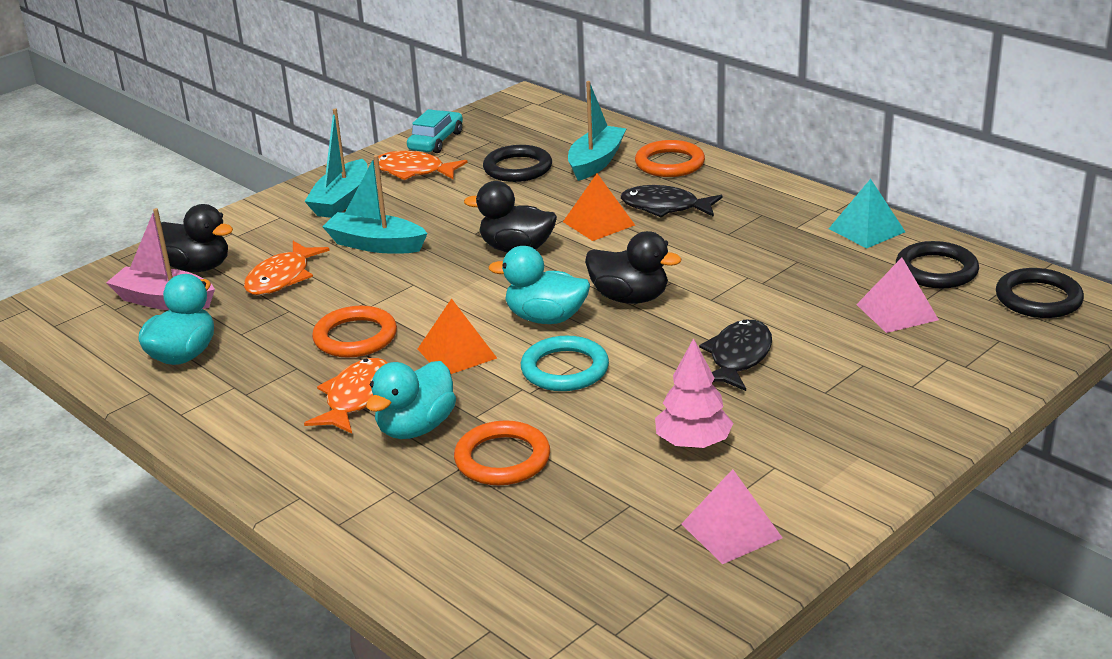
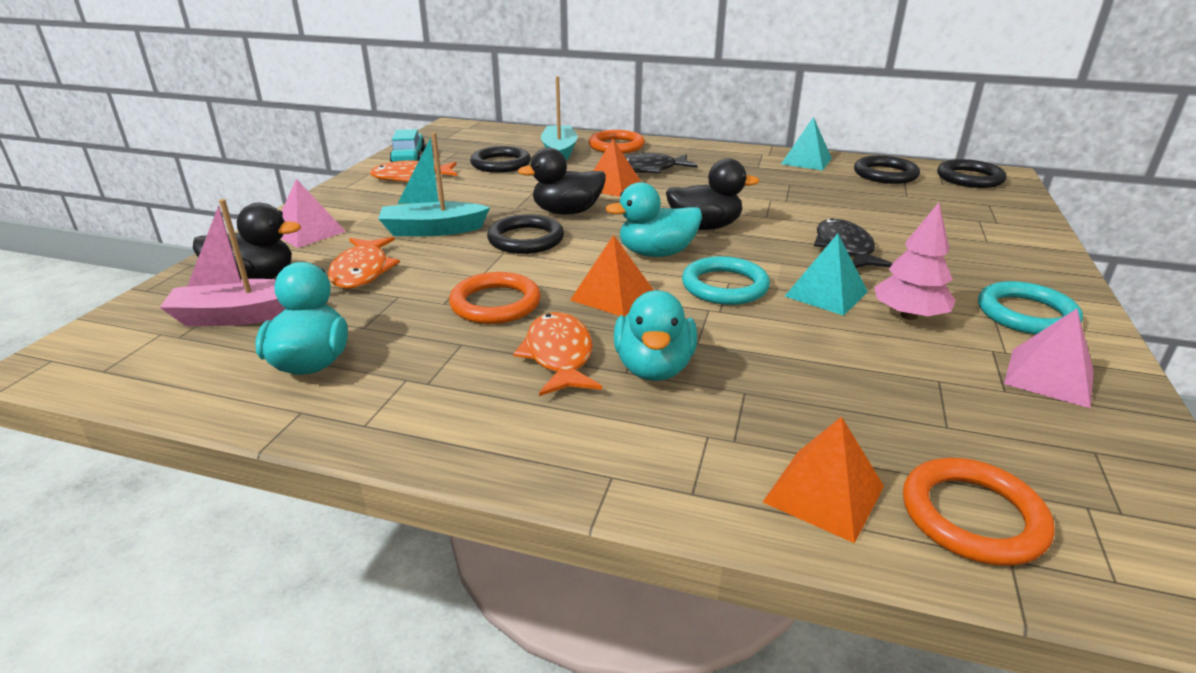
camera: 30 degrees left, 0 degrees up
(341, 200) = (363, 205): turquoise boat -> none
(422, 553) = (824, 494): none -> orange pyramid
(445, 274) = (526, 239): none -> black ring
(502, 459) = (773, 373): orange ring -> orange ring (972, 516)
(648, 401) = (826, 293): none -> turquoise pyramid
(811, 472) = (1026, 314): none -> turquoise ring
(896, 312) = (901, 200): pink pyramid -> pink pyramid (308, 232)

